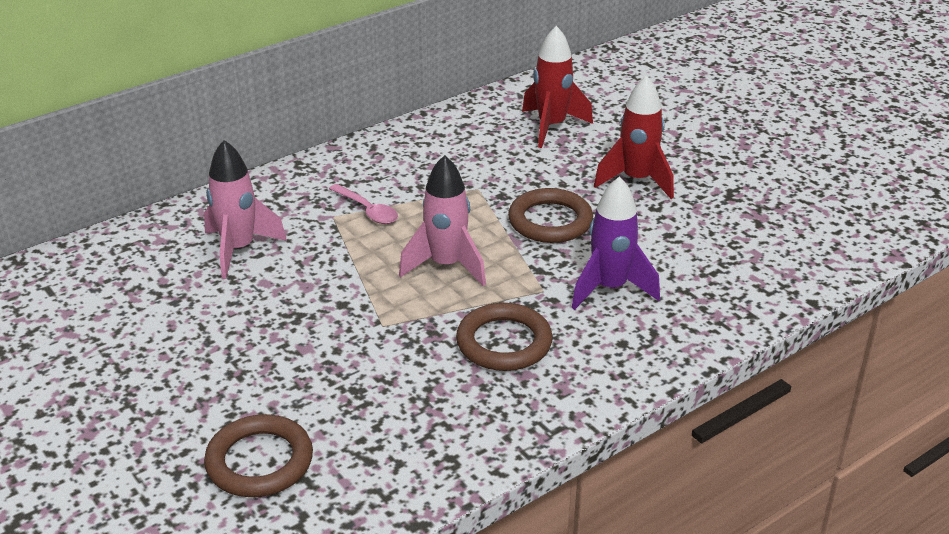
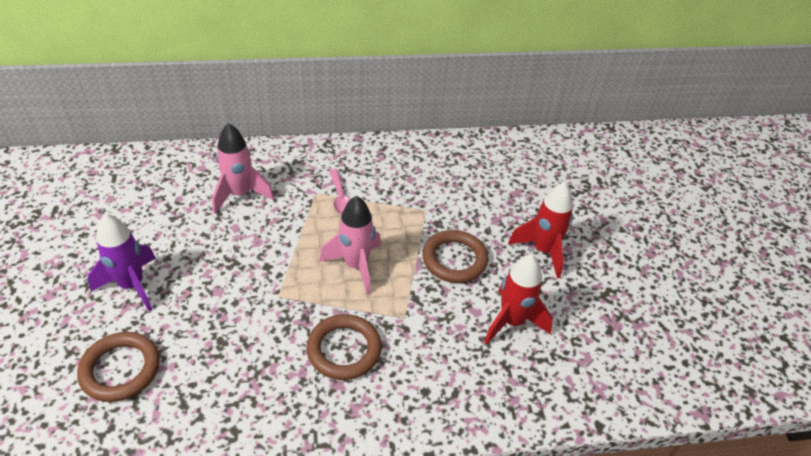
camera: 25 degrees right, 10 degrees up
(552, 127) = (516, 179): red rocket -> red rocket (512, 322)
(610, 288) = (452, 338): purple rocket -> purple rocket (132, 285)

